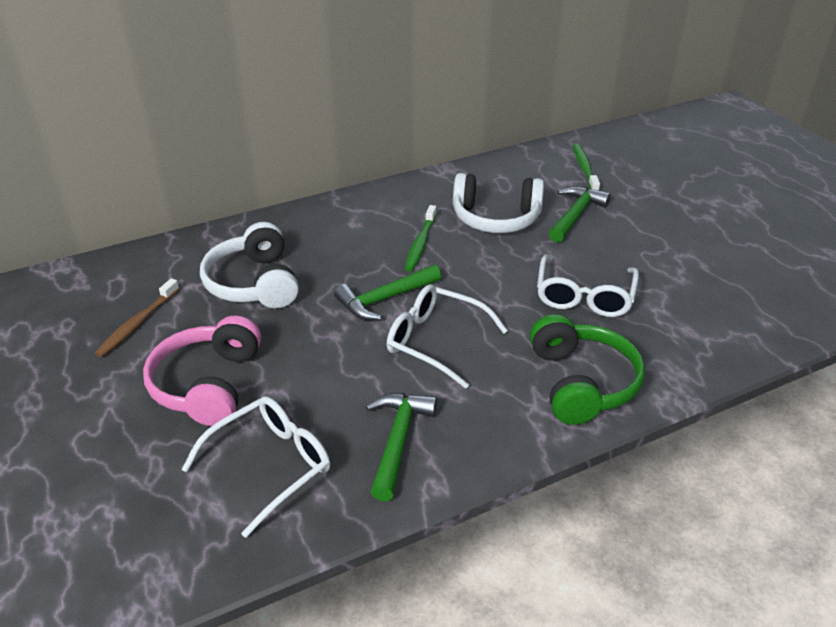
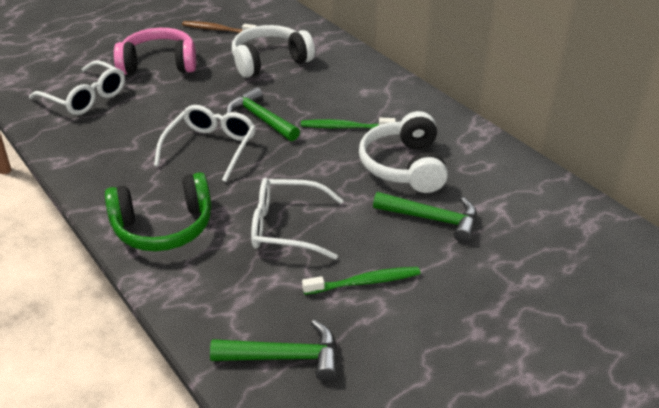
camera: 80 degrees right, 0 degrees up
(398, 440) = (103, 142): green hammer -> green hammer (285, 357)
(584, 168) = (541, 225): green toothbrush -> green toothbrush (364, 282)

